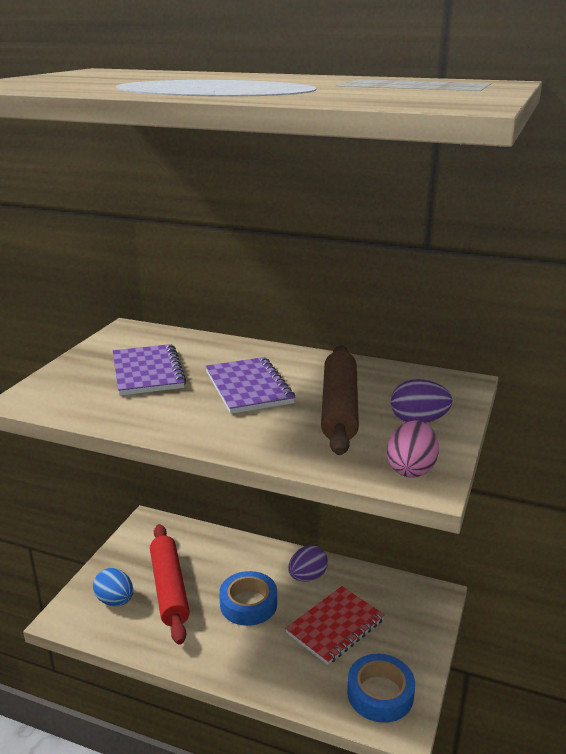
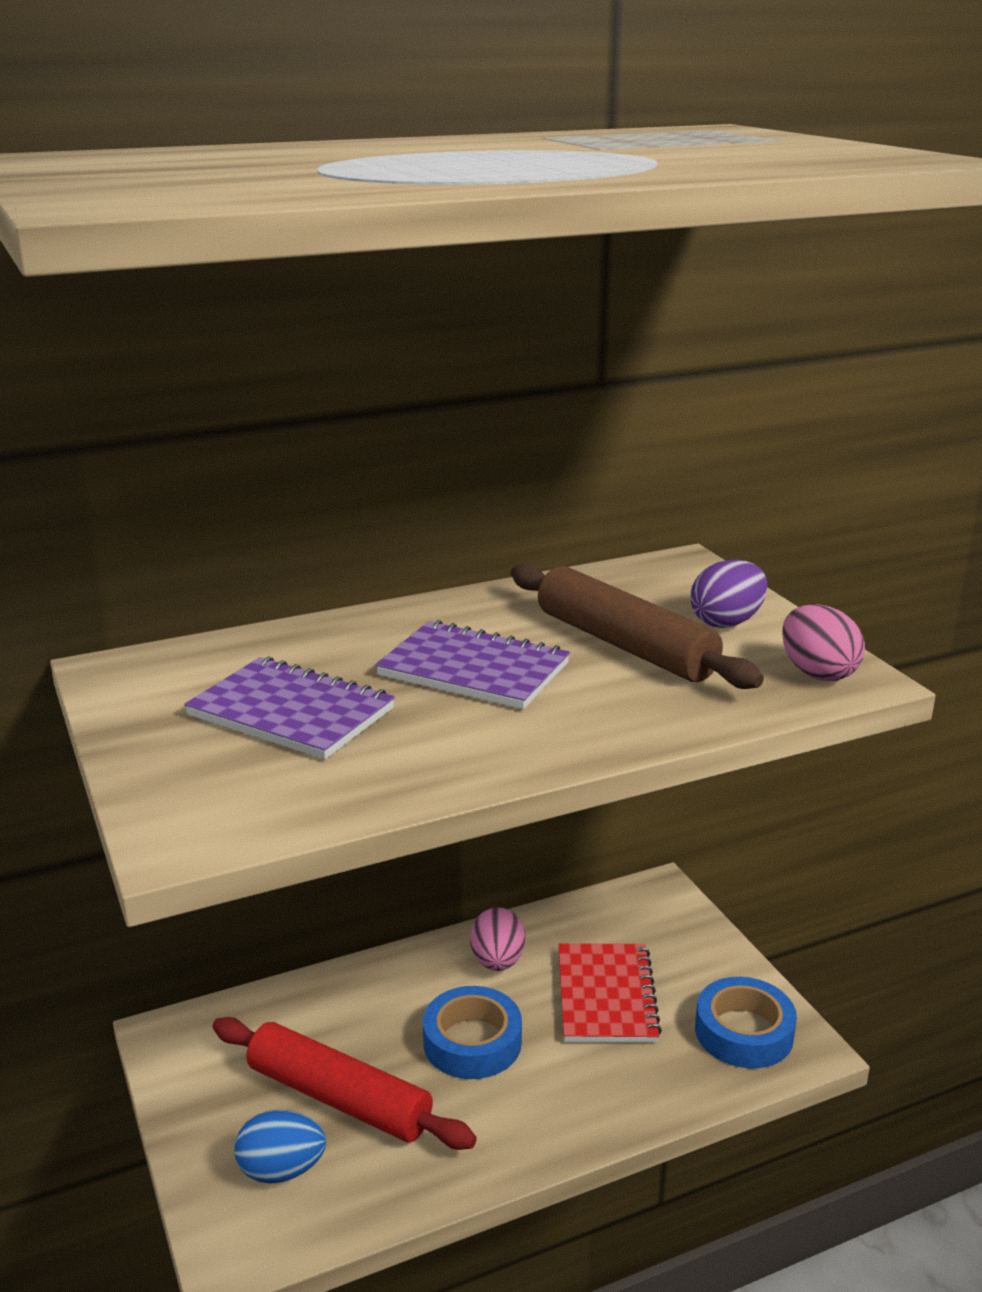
camera: 45 degrees left, 0 degrees up
(307, 577) = (497, 962): purple egg -> pink egg

